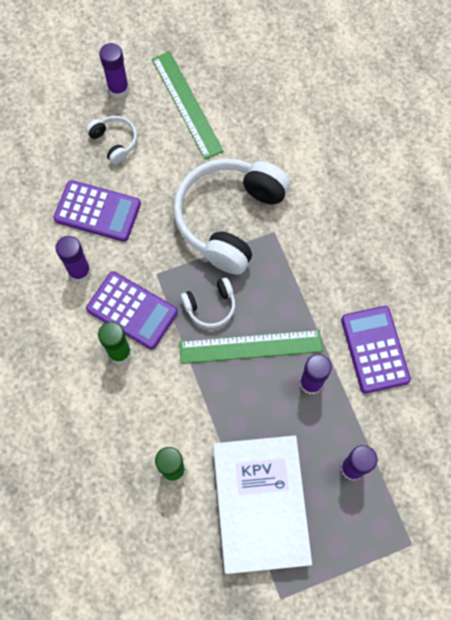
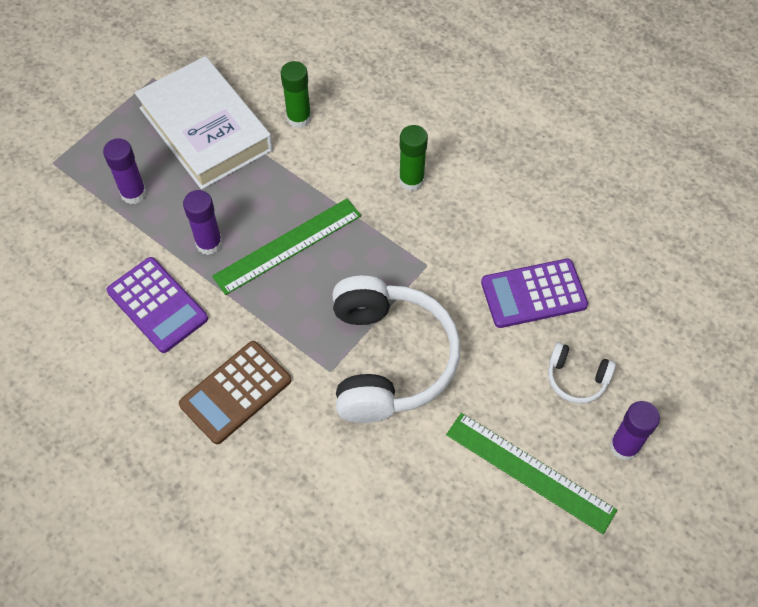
camera: 150 degrees right, 10 degrees down
(79, 271) = (504, 228): purple glue stick -> none
(132, 310) = (426, 220): purple calculator -> none
(210, 306) = (351, 262): white headphones -> none
(347, 251) = (235, 392): none -> brown calculator

